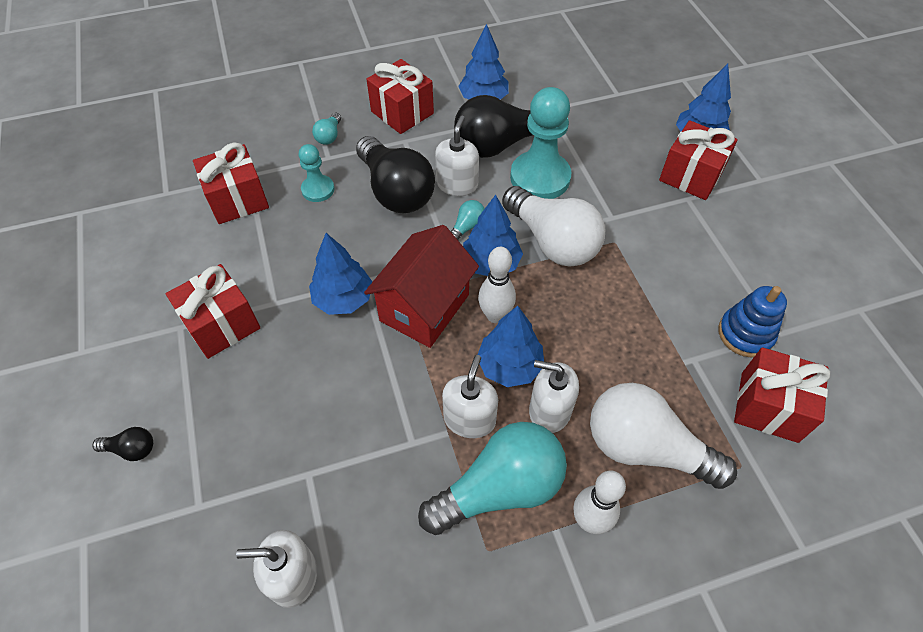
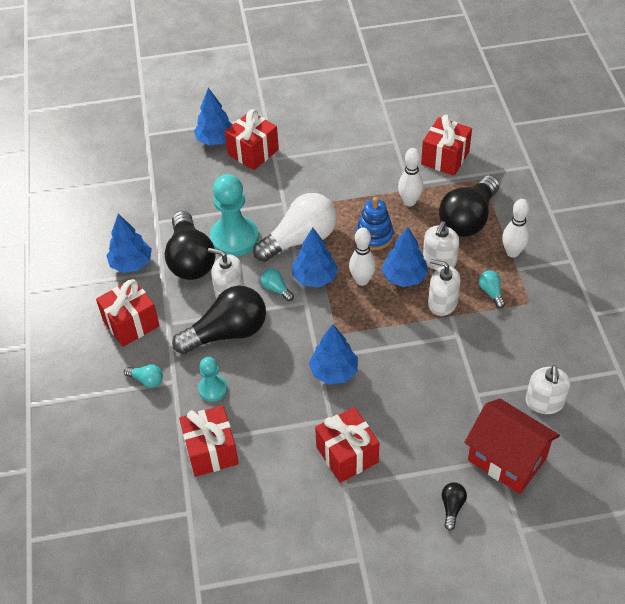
camera: 80 degrees left, 5 degrees down
(424, 307) = (349, 321): red house -> red house (507, 459)
(499, 488) = (491, 292): turquoise light bulb -> turquoise light bulb, size x0.42
(645, 448) = (468, 219): white light bulb -> black light bulb
(657, 362) = (409, 202): none -> white bowling pin
(745, 334) = (393, 156): blue stacking toy -> blue stacking toy (374, 236)

